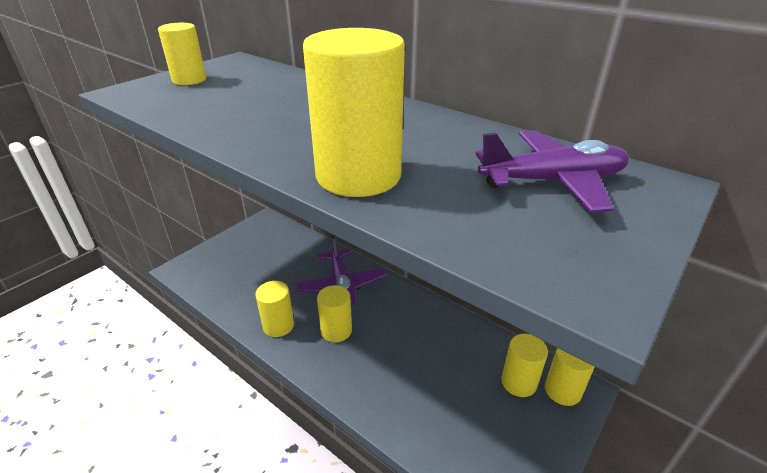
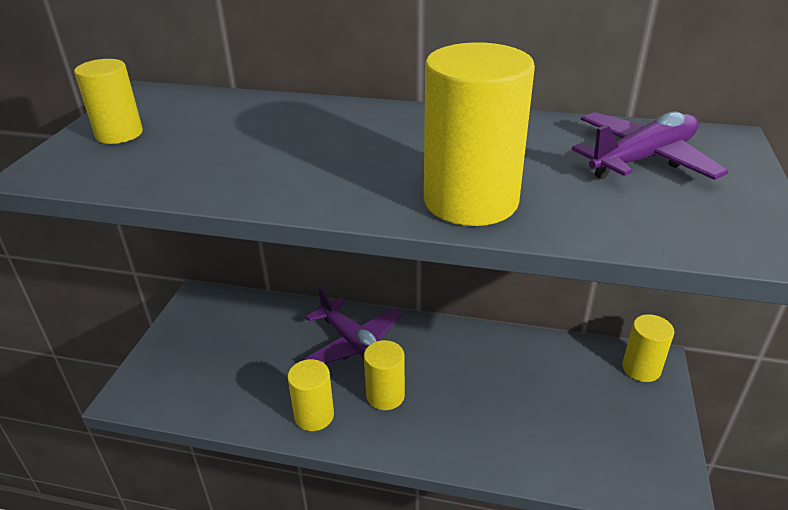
camera: 25 degrees left, 0 degrees up
(519, 382) = (600, 376): yellow cylinder -> none

